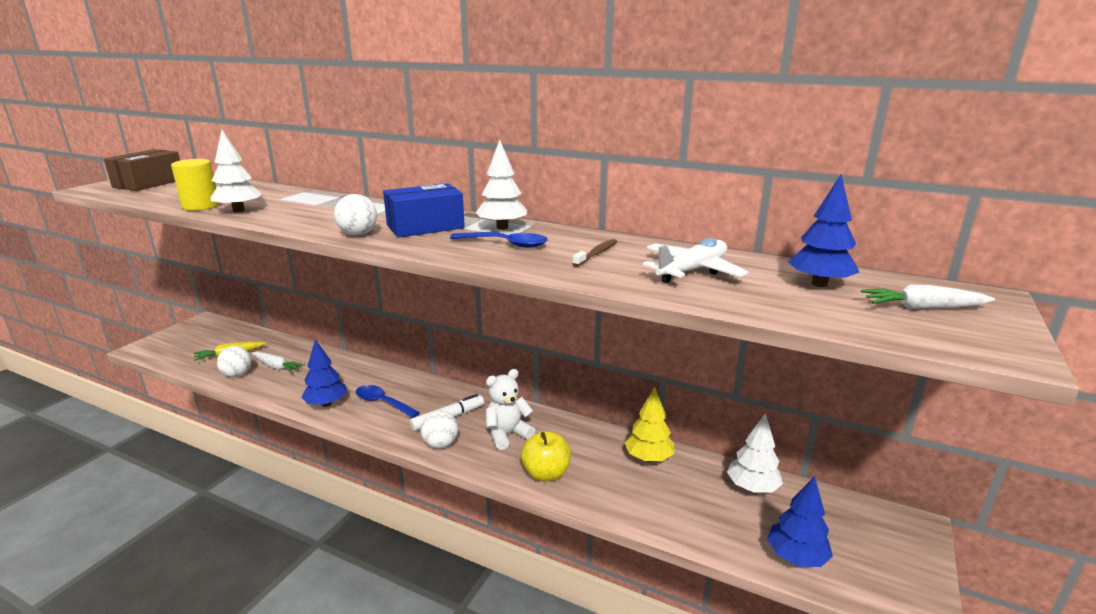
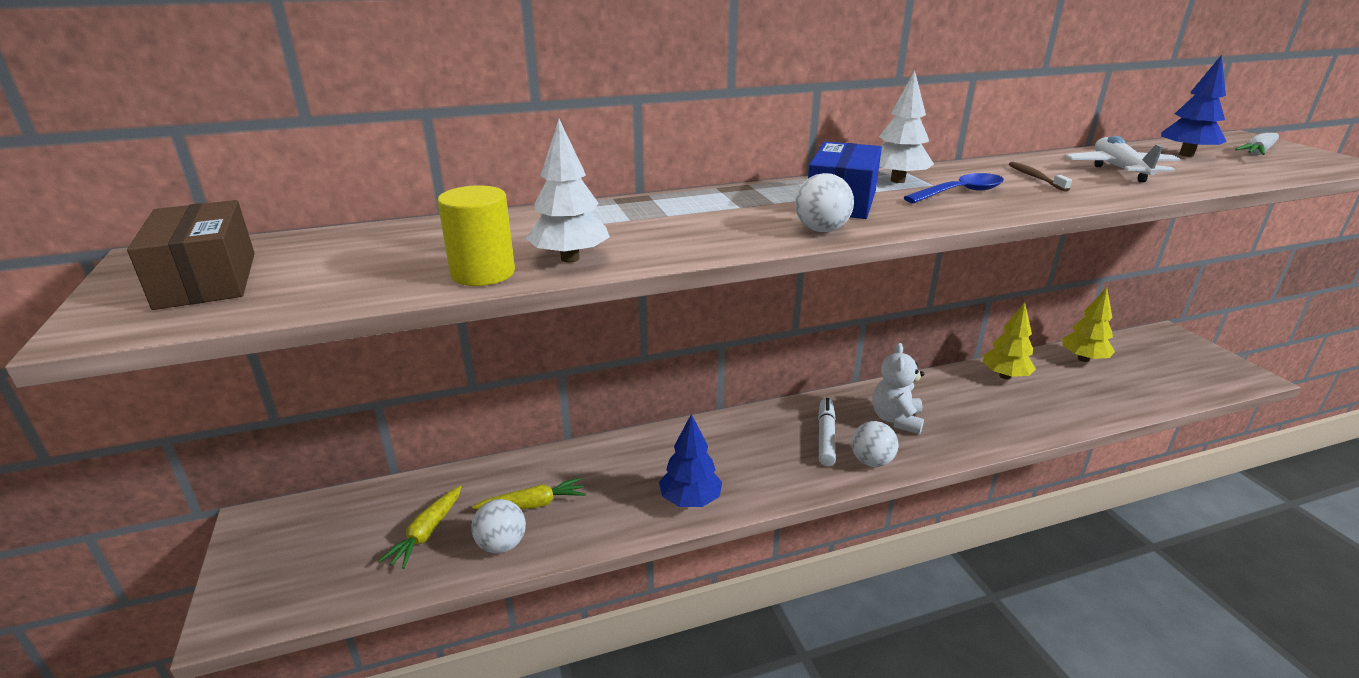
camera: 45 degrees left, 5 degrees up
(276, 367) = (533, 504): white carrot -> yellow carrot
(382, 403) = (741, 462): blue spoon -> none
(546, 473) = (982, 430): yellow apple -> none
(752, 487) = (1083, 359): white tree -> yellow tree
(796, 557) = (1176, 386): blue tree -> none

